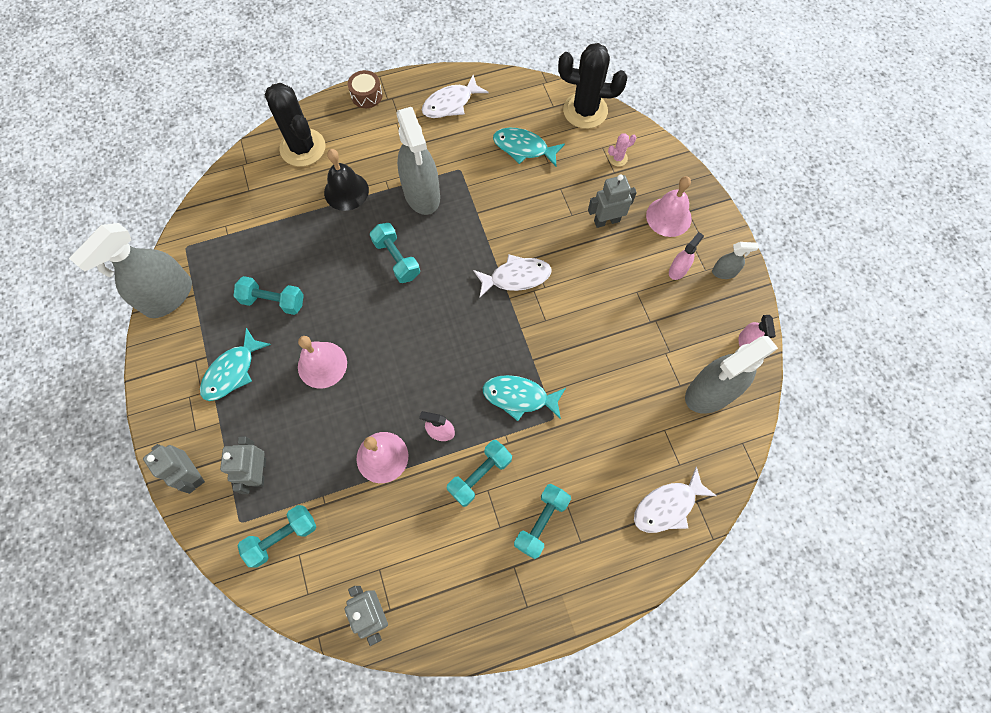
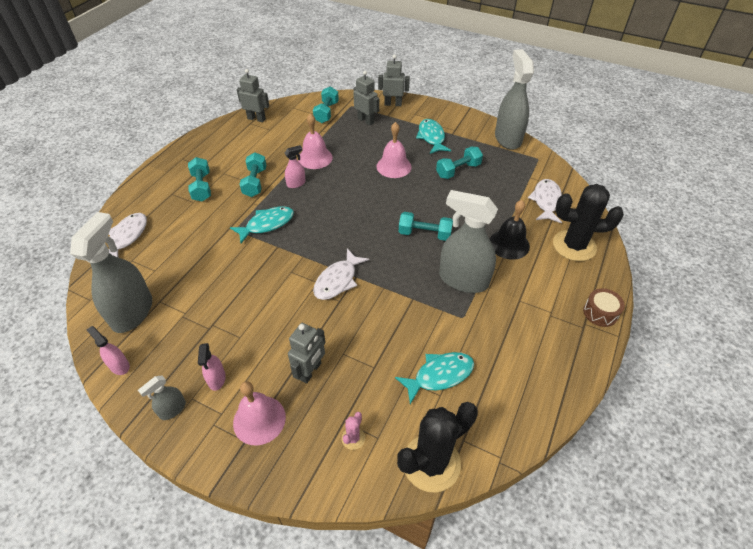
camera: 135 degrees right, 20 degrees down
(450, 103) = (540, 362): white fish -> white fish (546, 201)

